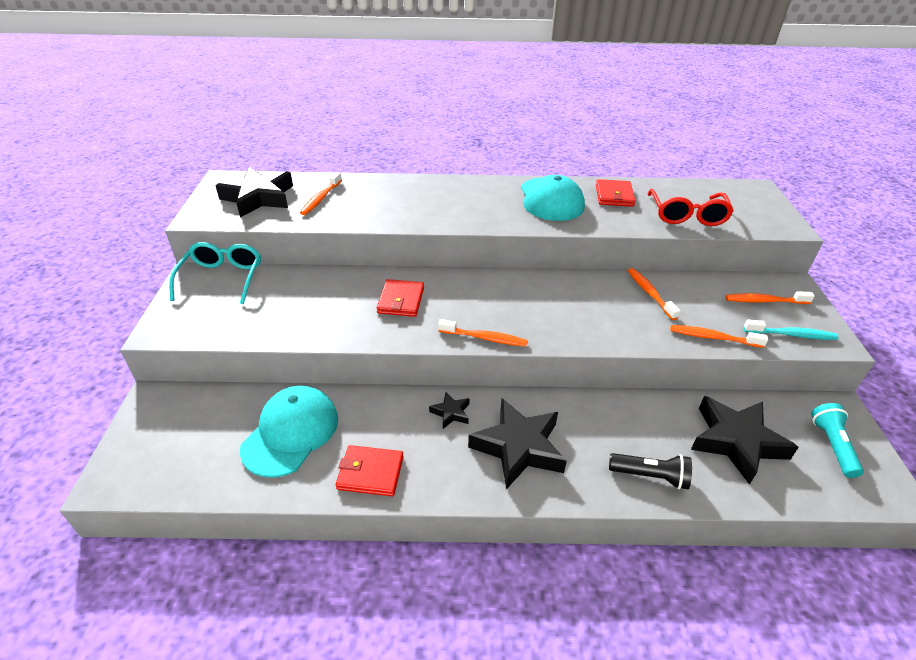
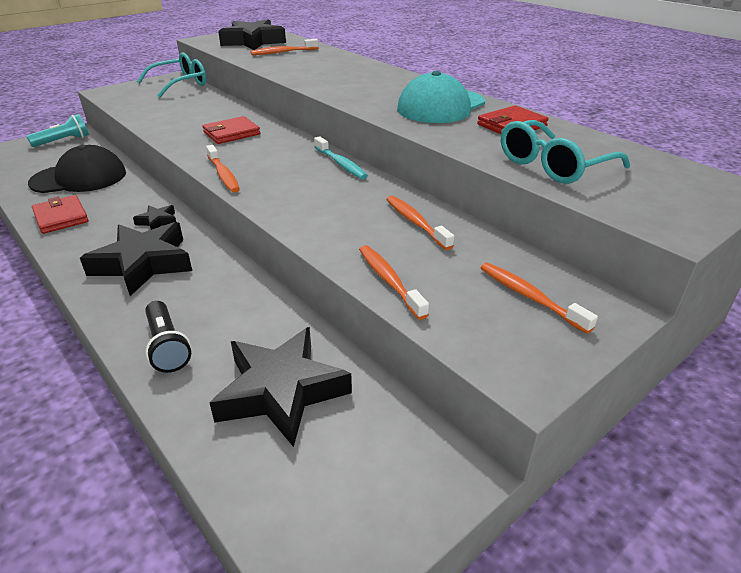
camera: 50 degrees right, 5 degrees down
(291, 433) = (79, 178): turquoise cap -> black cap
(649, 293) = (416, 222): orange toothbrush -> orange toothbrush turned 60 degrees counterclockwise
(687, 215) = (553, 165): red glasses -> turquoise glasses
(791, 335) = (484, 336): turquoise toothbrush -> turquoise toothbrush (341, 164)
(832, 445) = (363, 483): turquoise flashlight -> turquoise flashlight (63, 141)

